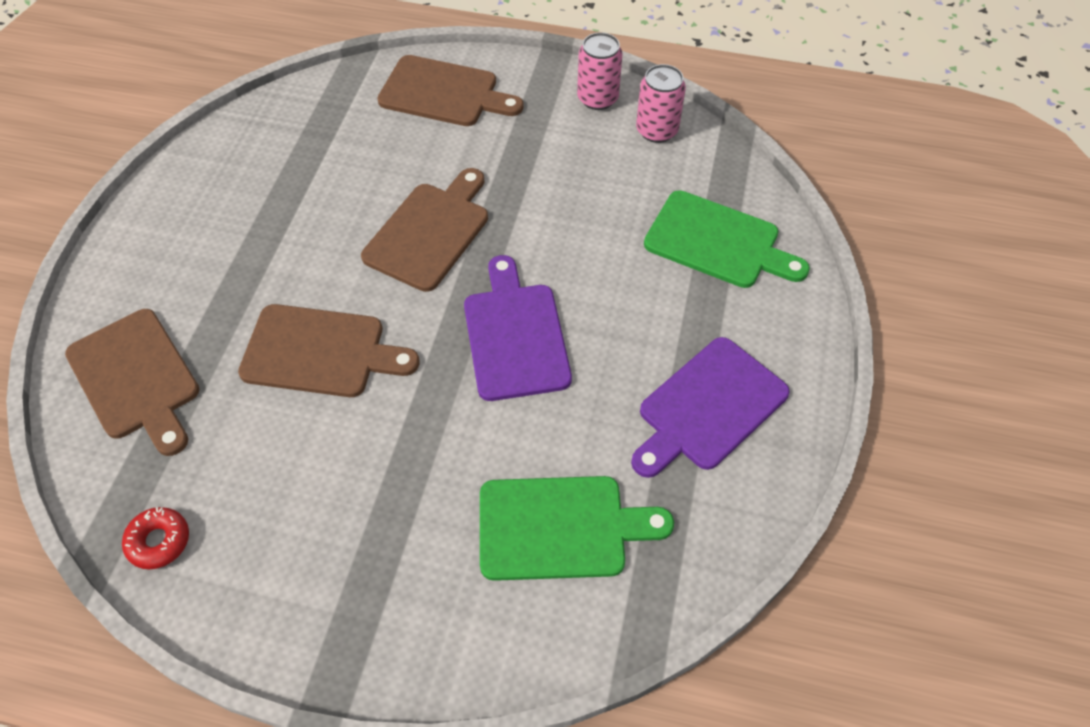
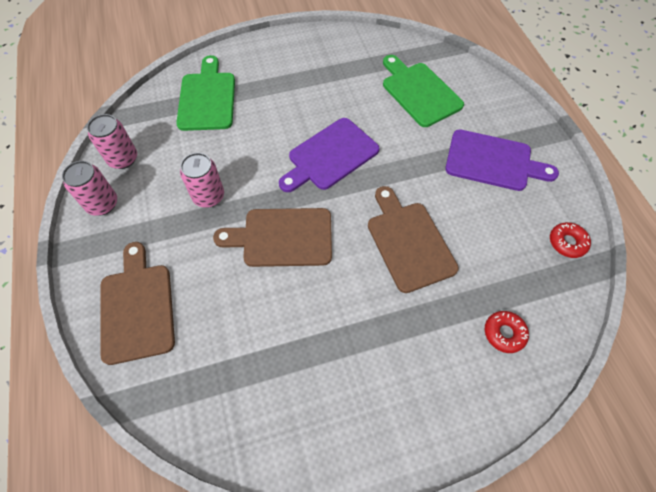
camera: 120 degrees left, 5 degrees up
(136, 379) = (504, 333): brown cutting board -> red donut
(541, 188) = (208, 196): none -> pink can
(708, 408) = (318, 67): purple cutting board -> purple cutting board (493, 161)

